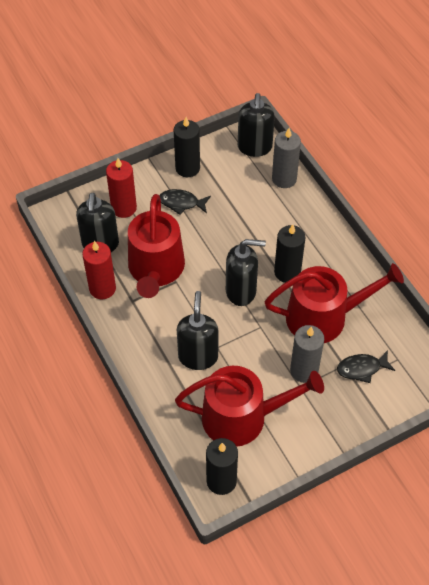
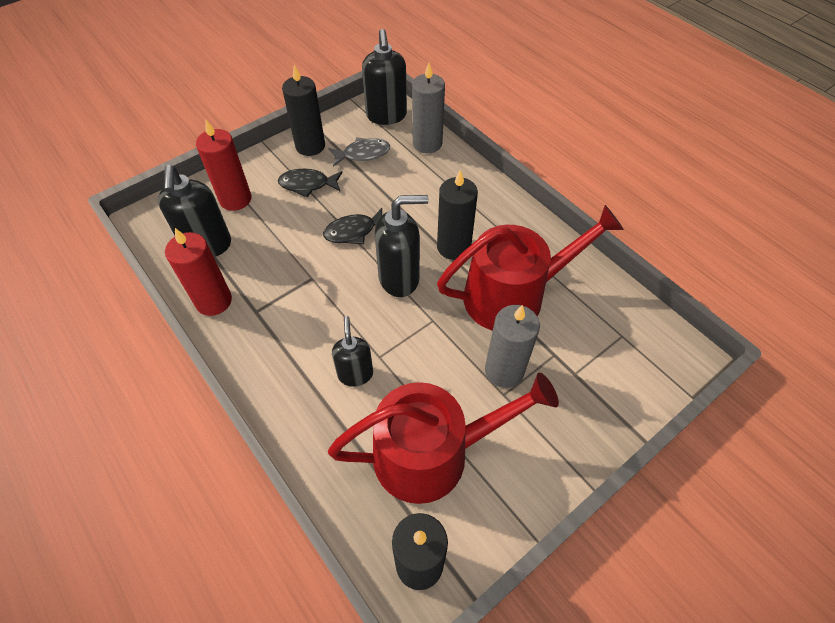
camera: 10 degrees left, 0 degrees up
(155, 269) = (283, 267): red watering can -> none
(198, 356) = (355, 374): black soap dispenser -> black soap dispenser, size x0.64
(229, 181) = (363, 154): none -> grey fish
(362, 368) = (580, 356): black fish -> black fish (354, 231)

